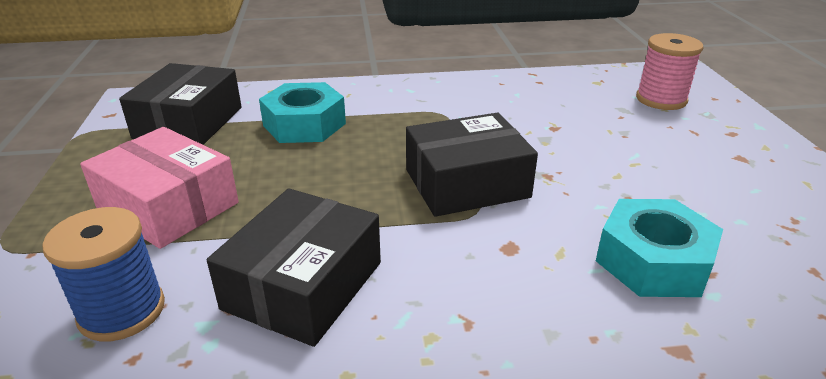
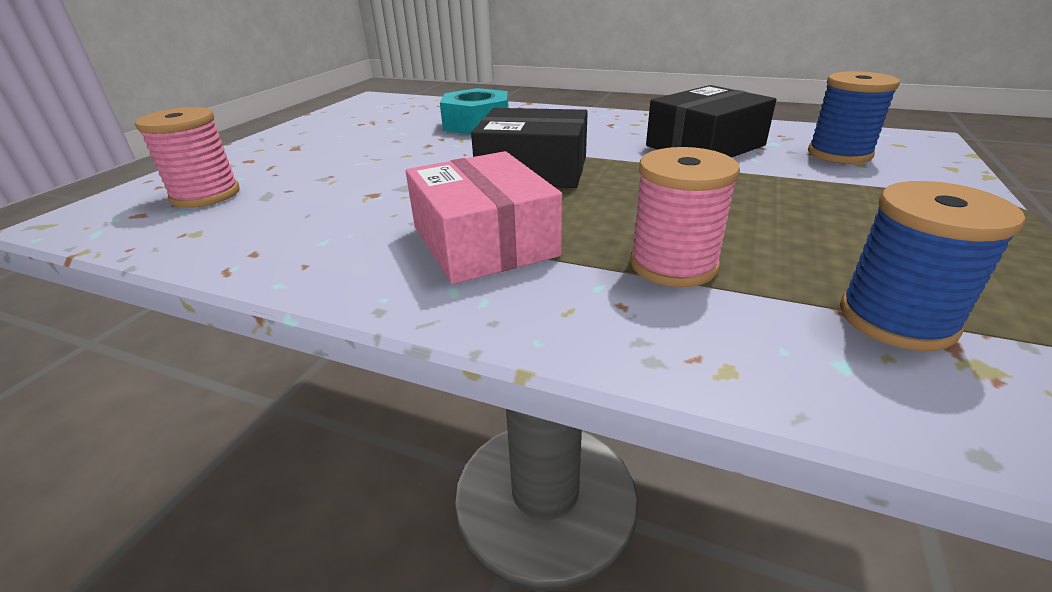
camera: 150 degrees left, 0 degrees up
(168, 206) = (846, 205): pink box -> pink box (484, 241)
(189, 122) = (896, 319): black box -> blue spool
(304, 124) = (673, 265): turquoise nut -> pink spool

